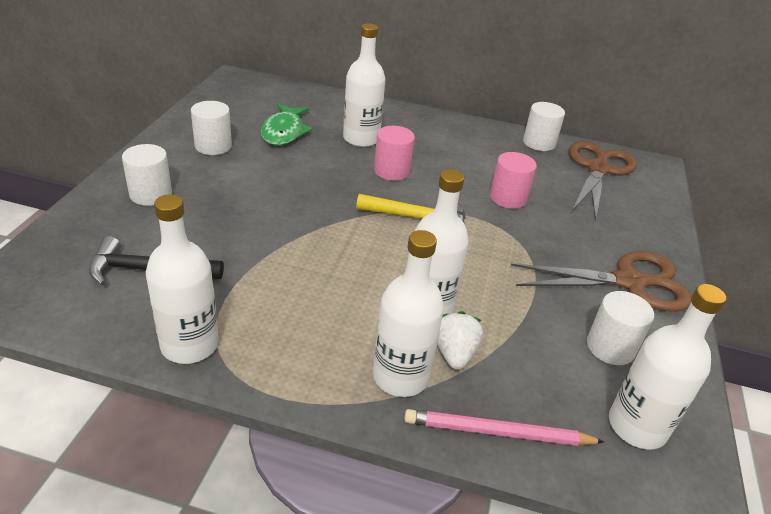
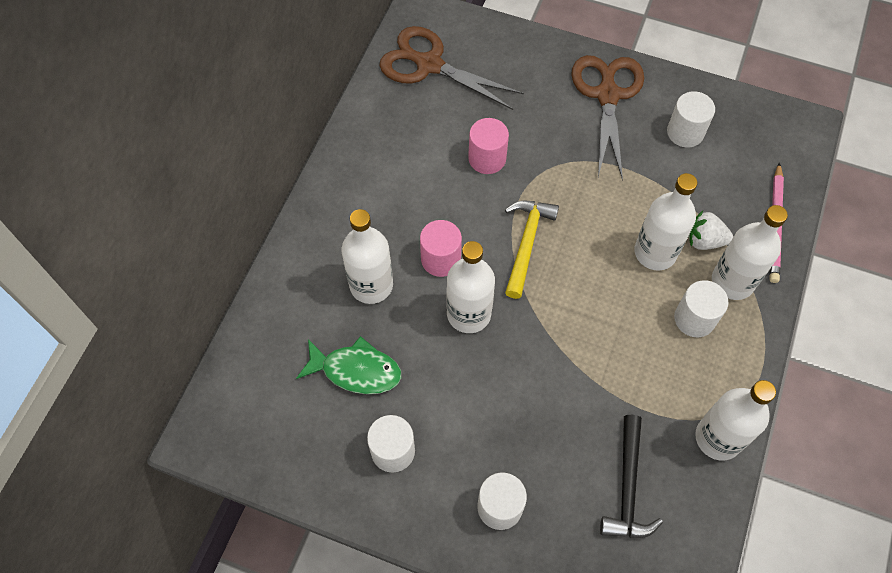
camera: 80 degrees left, 25 degrees up
(539, 143) = (376, 105): white cylinder -> white cylinder (694, 318)
(637, 426) = (758, 139): white bottle -> white bottle (469, 314)

